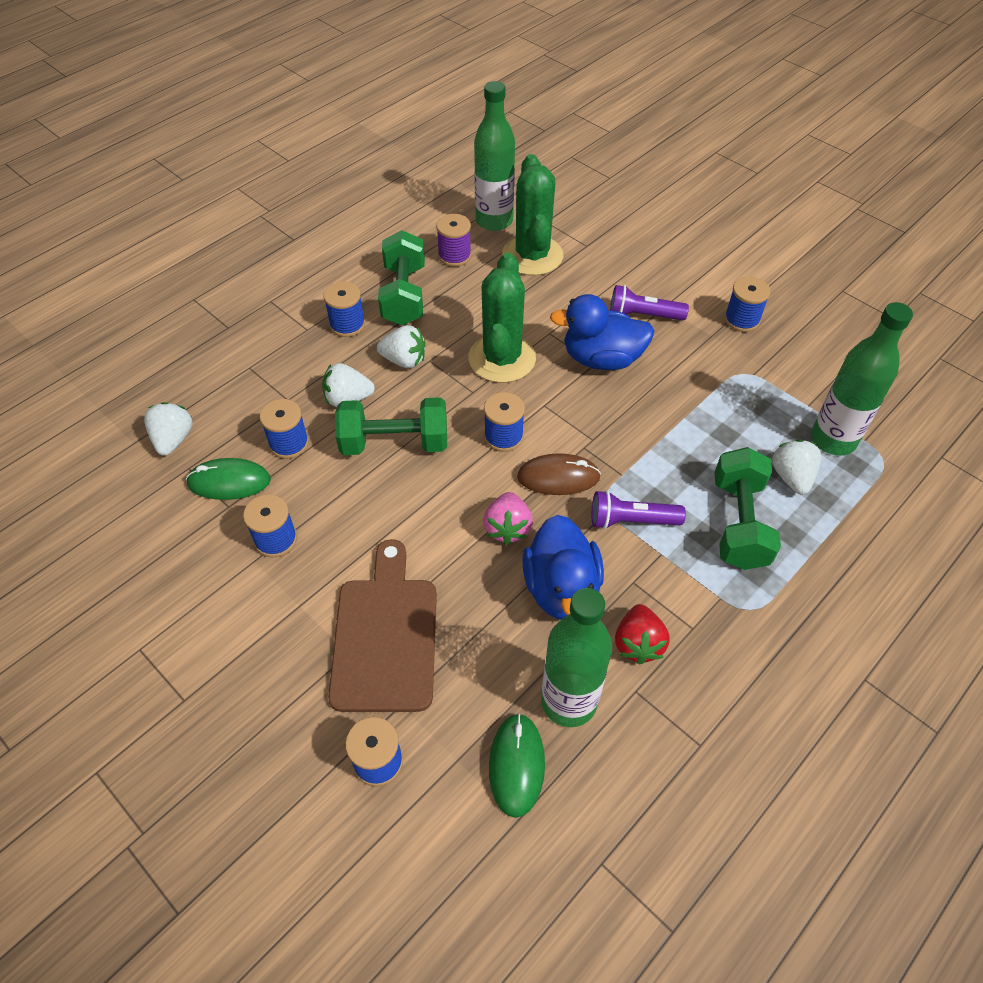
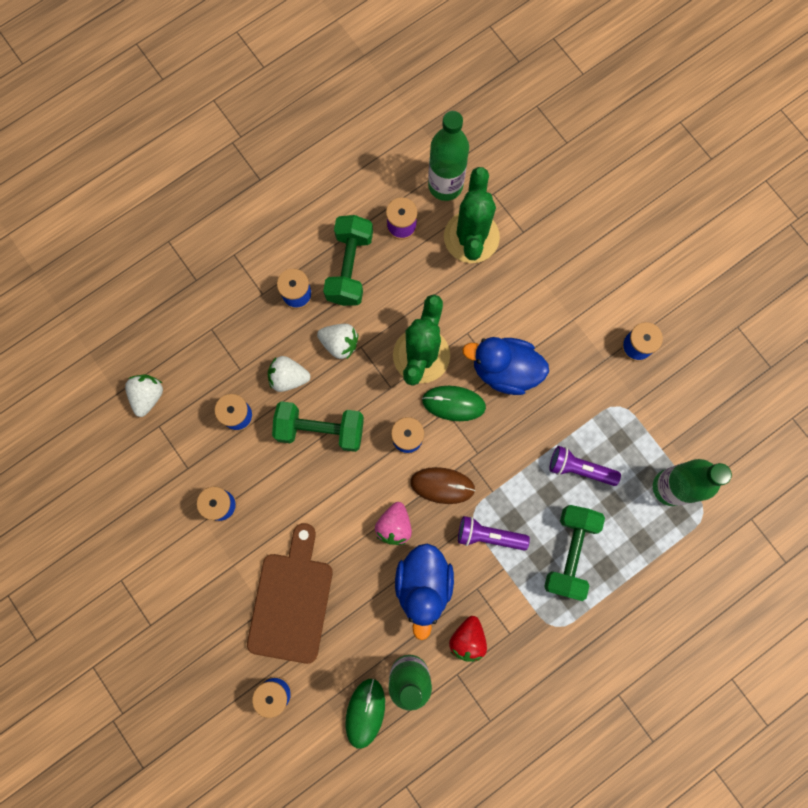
camera: 10 degrees right, 25 degrees up
(229, 482) = (189, 445): green mouse -> green mouse (453, 403)
(643, 315) = (552, 327): purple flashlight -> purple flashlight (579, 469)
(791, 477) = (624, 517): white strawberry -> none

